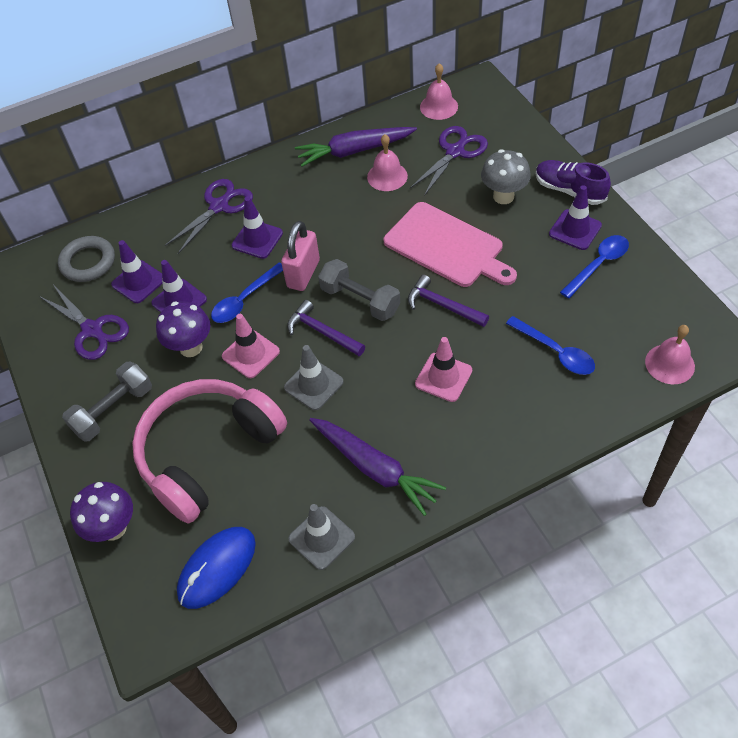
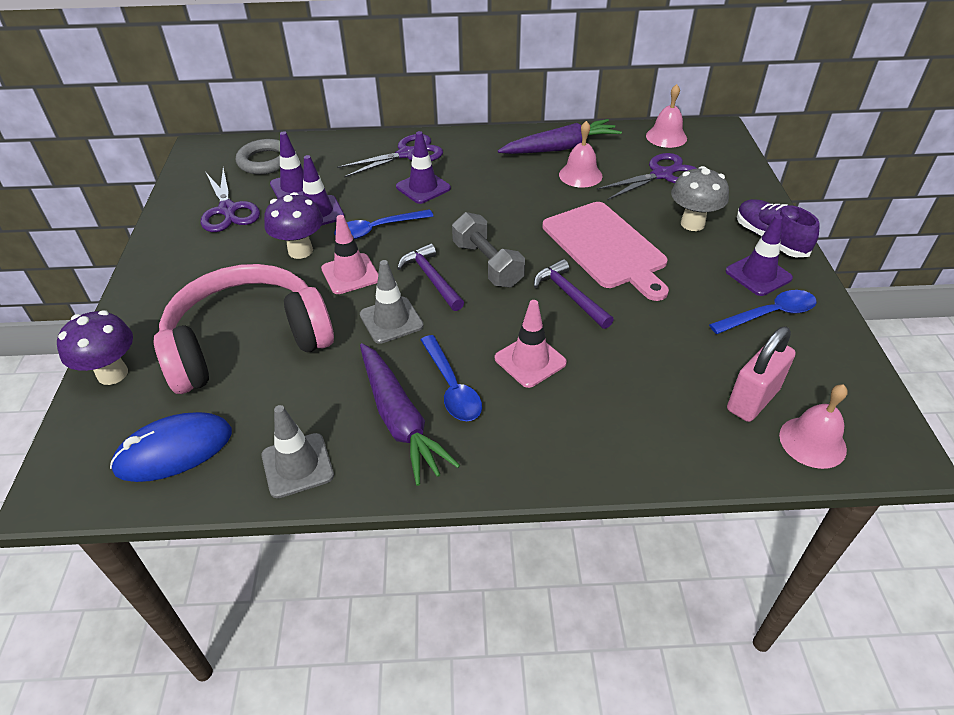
camera: 20 degrees right, 10 degrees down
(113, 410) = (194, 277): grey dumbbell -> none
(303, 274) = (447, 226): pink padlock -> pink padlock (752, 400)
(354, 151) = (561, 148): purple carrot -> purple carrot turned 150 degrees clockwise
(555, 352) = (673, 380): blue spoon -> blue spoon (452, 387)

